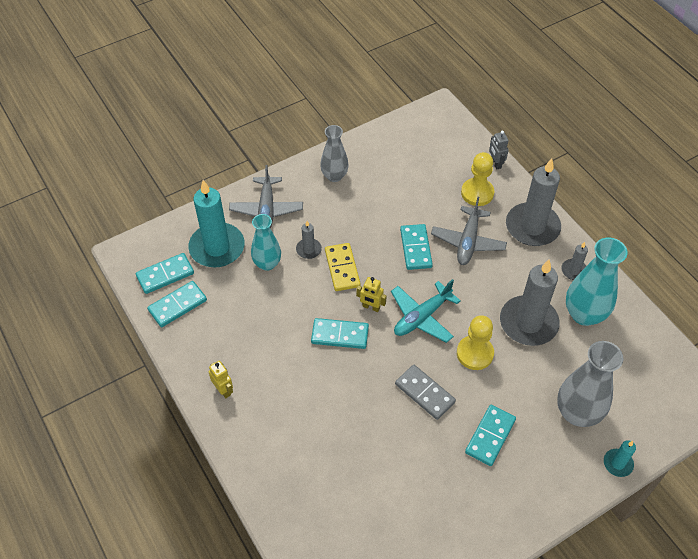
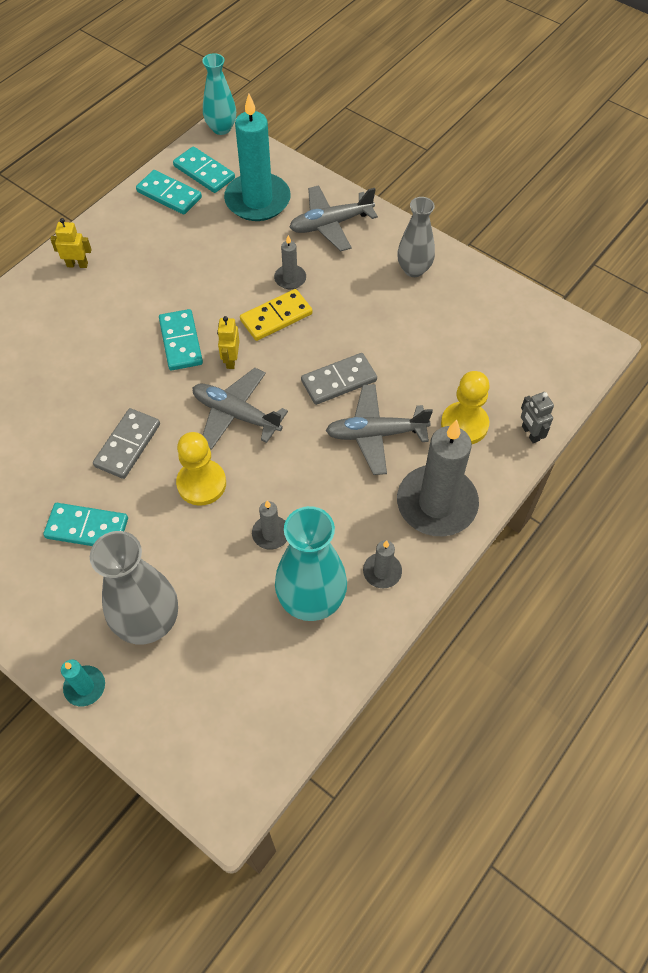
camera: 70 degrees right, 5 degrees up
(223, 390) = (77, 264): yellow robot -> yellow robot turned 120 degrees counterclockwise
(267, 263) = (254, 248): turquoise vase -> turquoise vase (221, 128)
(416, 248) = (339, 381): turquoise domino -> grey domino
(422, 317) = (236, 414): turquoise plane -> grey plane
(495, 163) = (530, 433): grey robot -> grey robot turned 75 degrees counterclockwise
(528, 323) = (271, 534): grey candle -> grey candle, size x0.46

